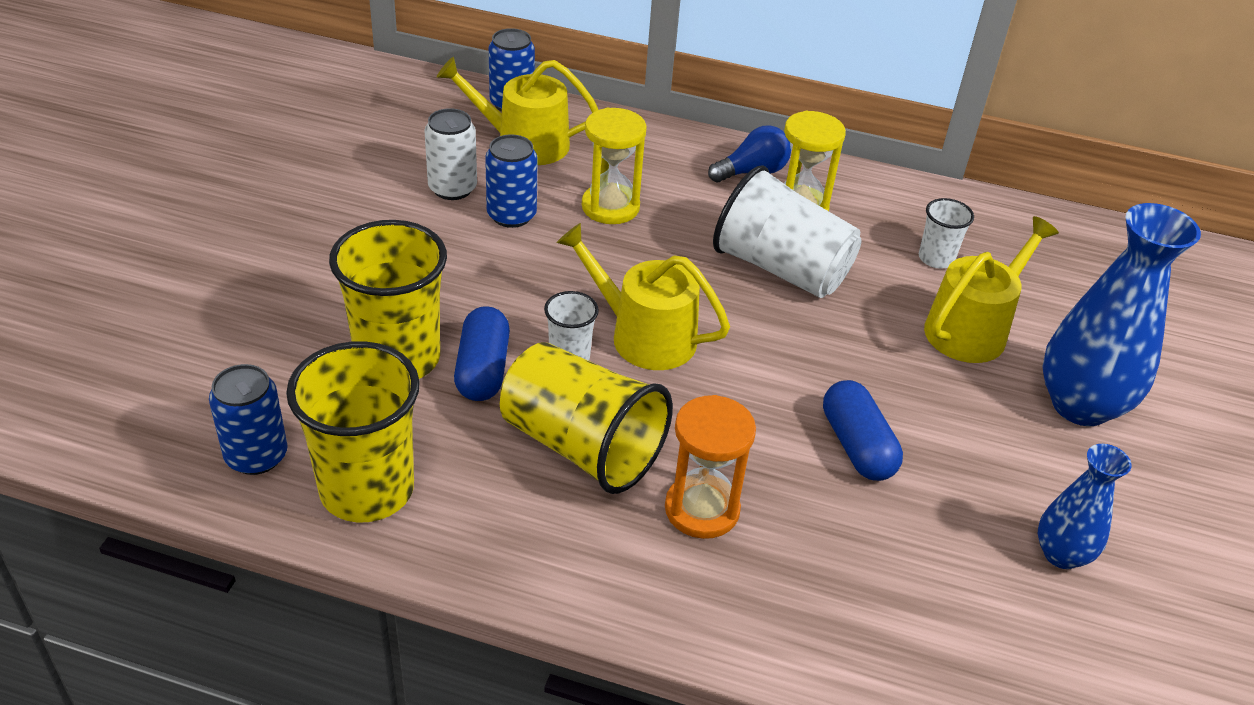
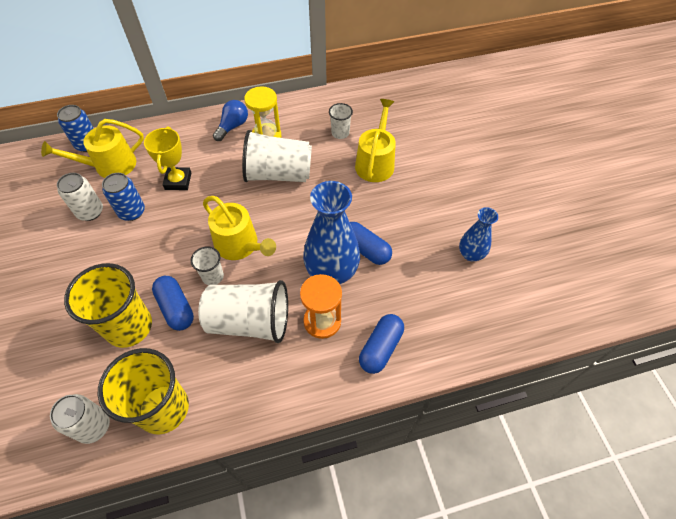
camera: 30 degrees left, 15 degrees up
(256, 456) = (93, 426): blue can -> white can
(581, 446) = (249, 321): yellow cup -> white cup
(610, 207) = (178, 181): yellow hourglass -> yellow trophy
(644, 336) = (240, 245): yellow watering can -> yellow watering can turned 135 degrees counterclockwise
(776, 603) = (380, 348): none -> blue capsule
(1080, 405) = (437, 177): blue vase -> blue vase (331, 272)

